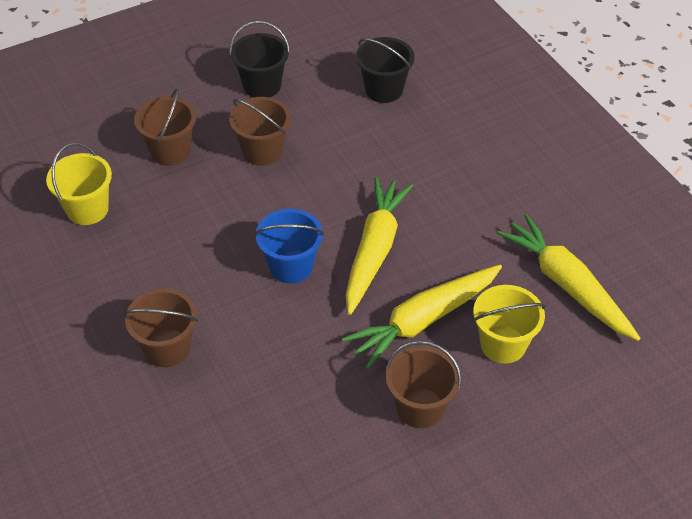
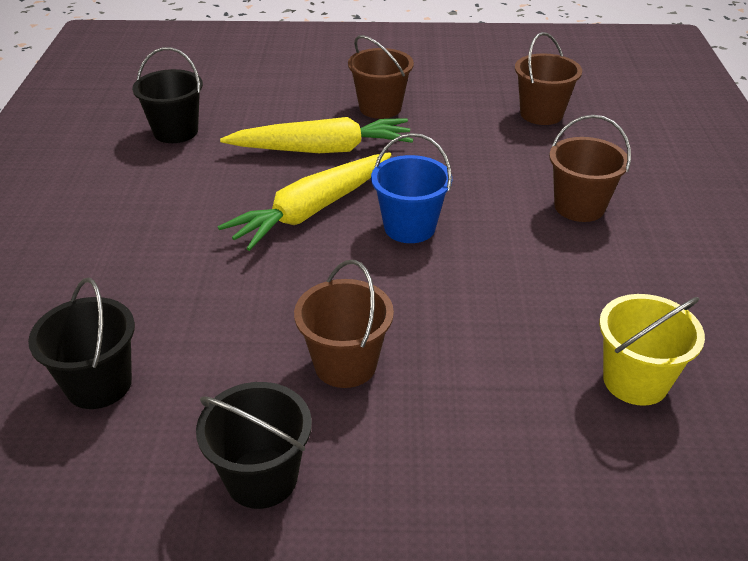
camera: 150 degrees left, 10 degrees down
(170, 151) = (477, 421): brown bucket -> brown bucket (541, 114)
(503, 344) = (276, 117): yellow bucket -> none
(566, 284) = (176, 131): yellow carrot -> black bucket

